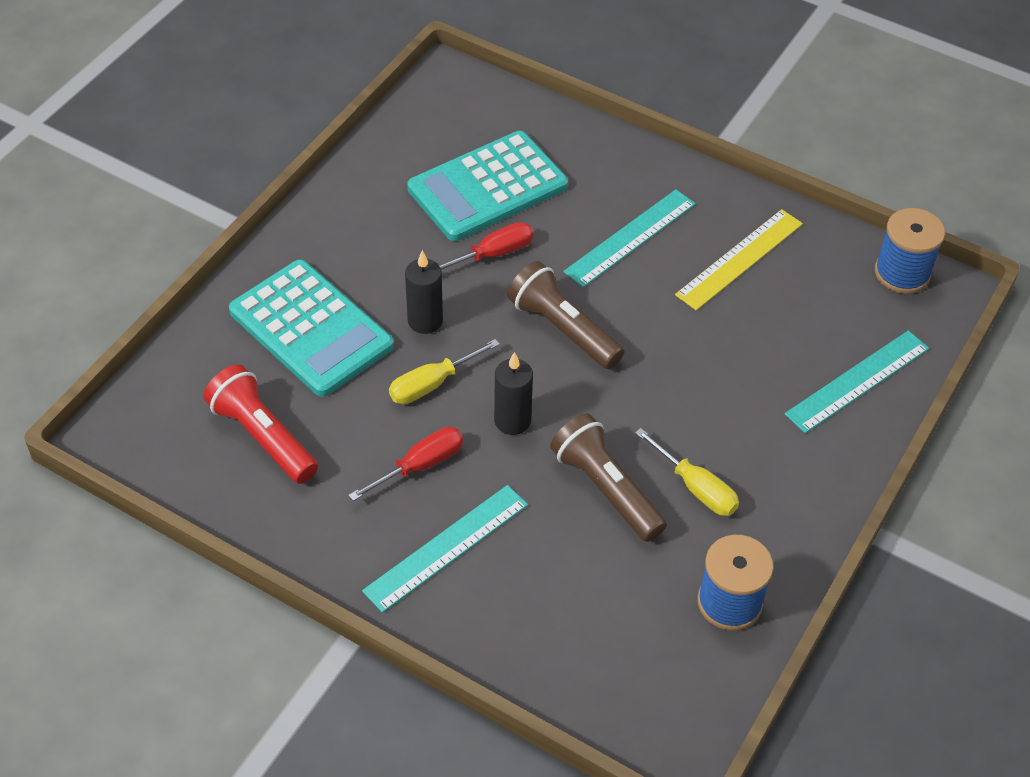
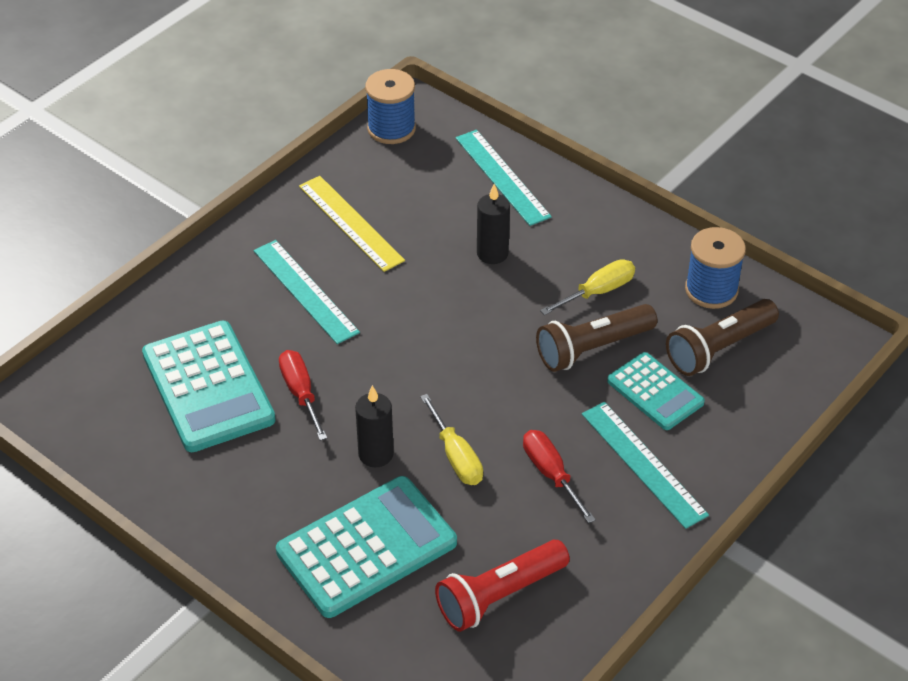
camera: 80 degrees left, 5 degrees down
(512, 421) = (509, 402): black candle -> black candle (492, 253)
(552, 552) = (655, 392): none -> turquoise calculator
(563, 329) = (407, 353): brown flashlight -> brown flashlight (719, 348)

